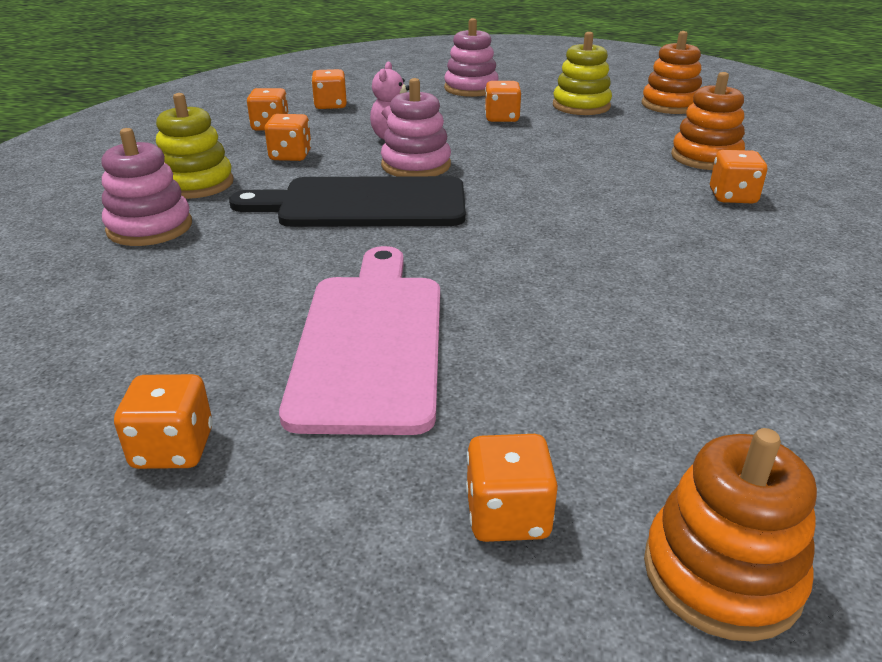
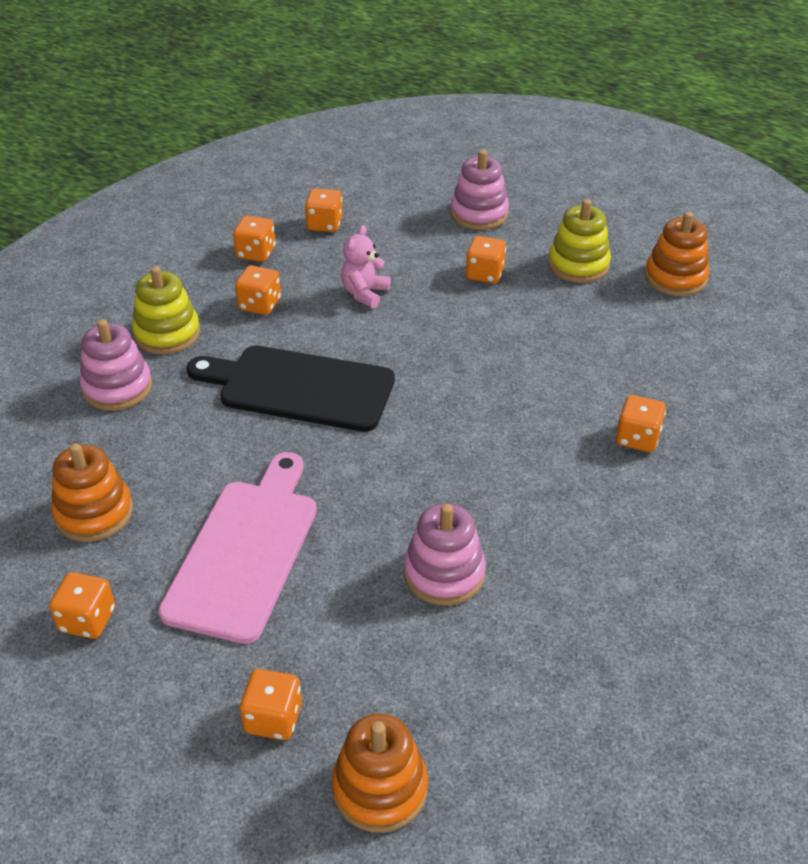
camera: 15 degrees right, 10 degrees up
(416, 165) = (367, 339): pink stacking toy -> pink stacking toy (444, 573)
(705, 157) = (652, 374): orange stacking toy -> orange stacking toy (94, 513)

